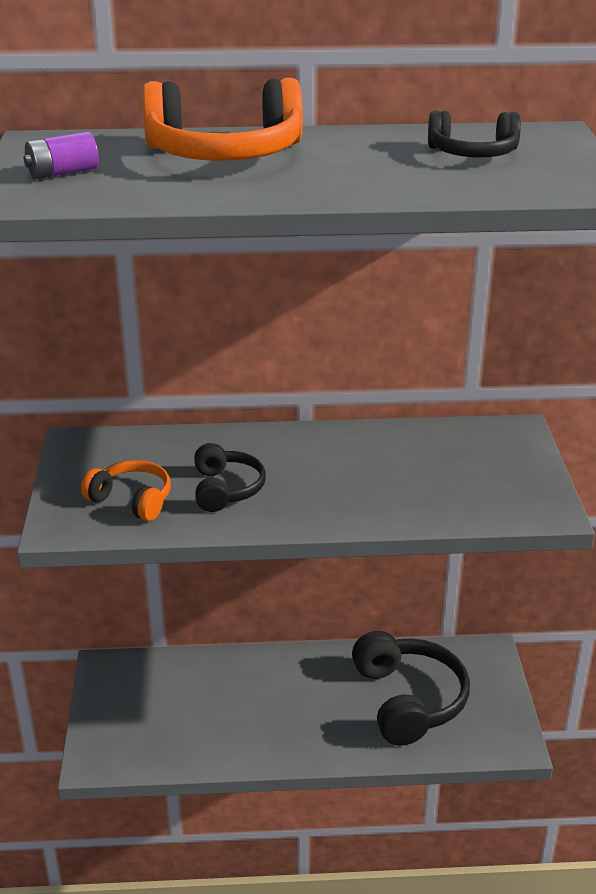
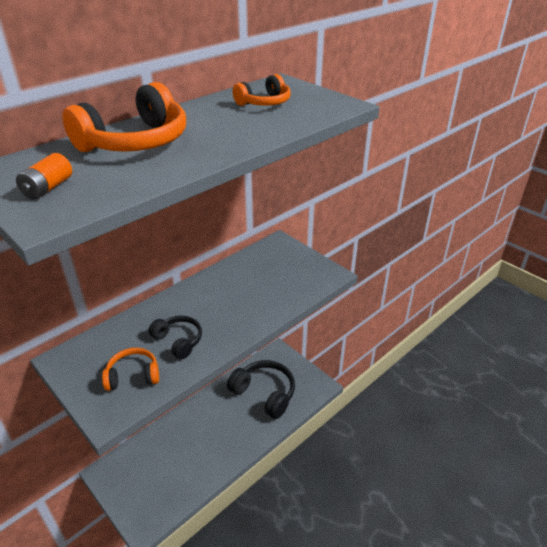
camera: 40 degrees left, 5 degrees up
(63, 173) = (48, 188): purple battery -> orange battery
(473, 153) = (264, 103): black headphones -> orange headphones

